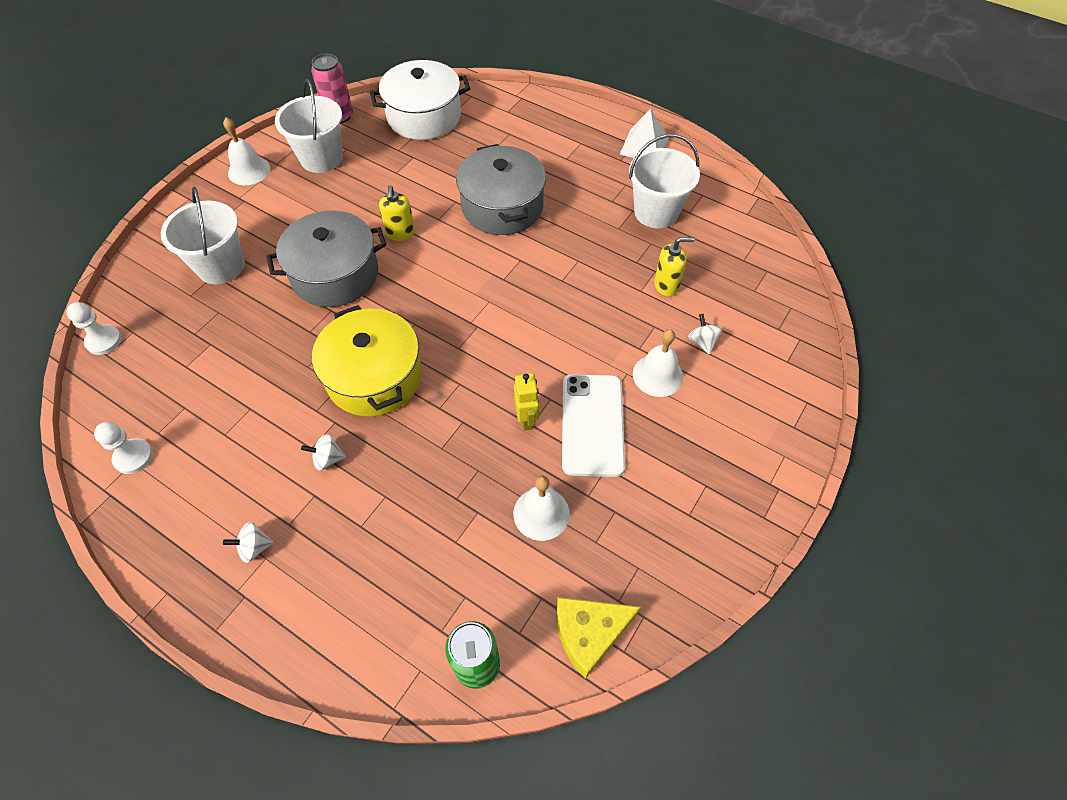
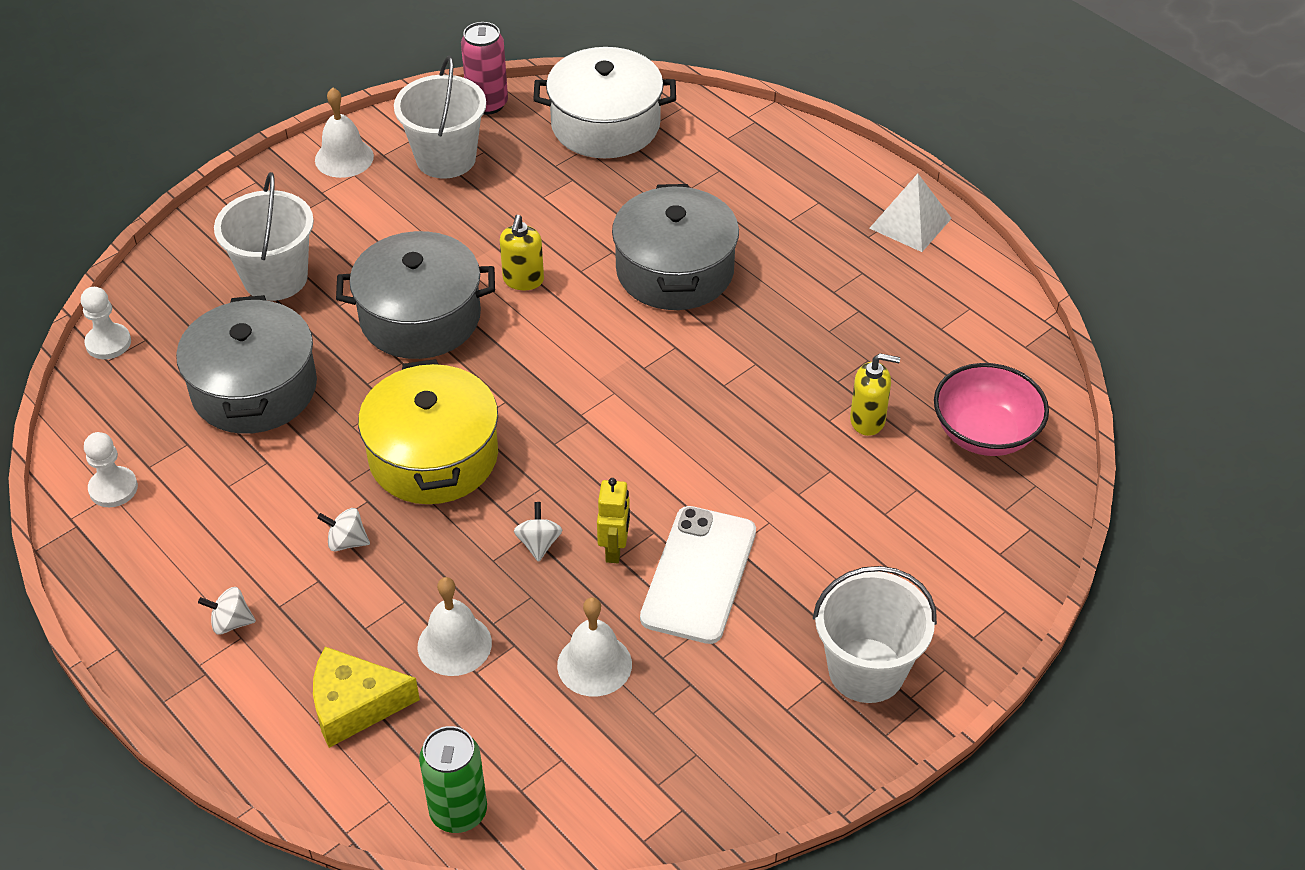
camera: 15 degrees right, 10 degrees down
(226, 353) = (254, 389): none -> grey pot
(589, 633) = (606, 811): yellow cheese -> yellow cheese (354, 705)
(656, 212) = (892, 319): white bucket -> white bucket (866, 670)
(657, 375) = (810, 533): white bell -> white bell (454, 644)
(702, 342) = (889, 504): white spinning top -> white spinning top (539, 543)
(745, 278) = (985, 433): none -> pink bowl

